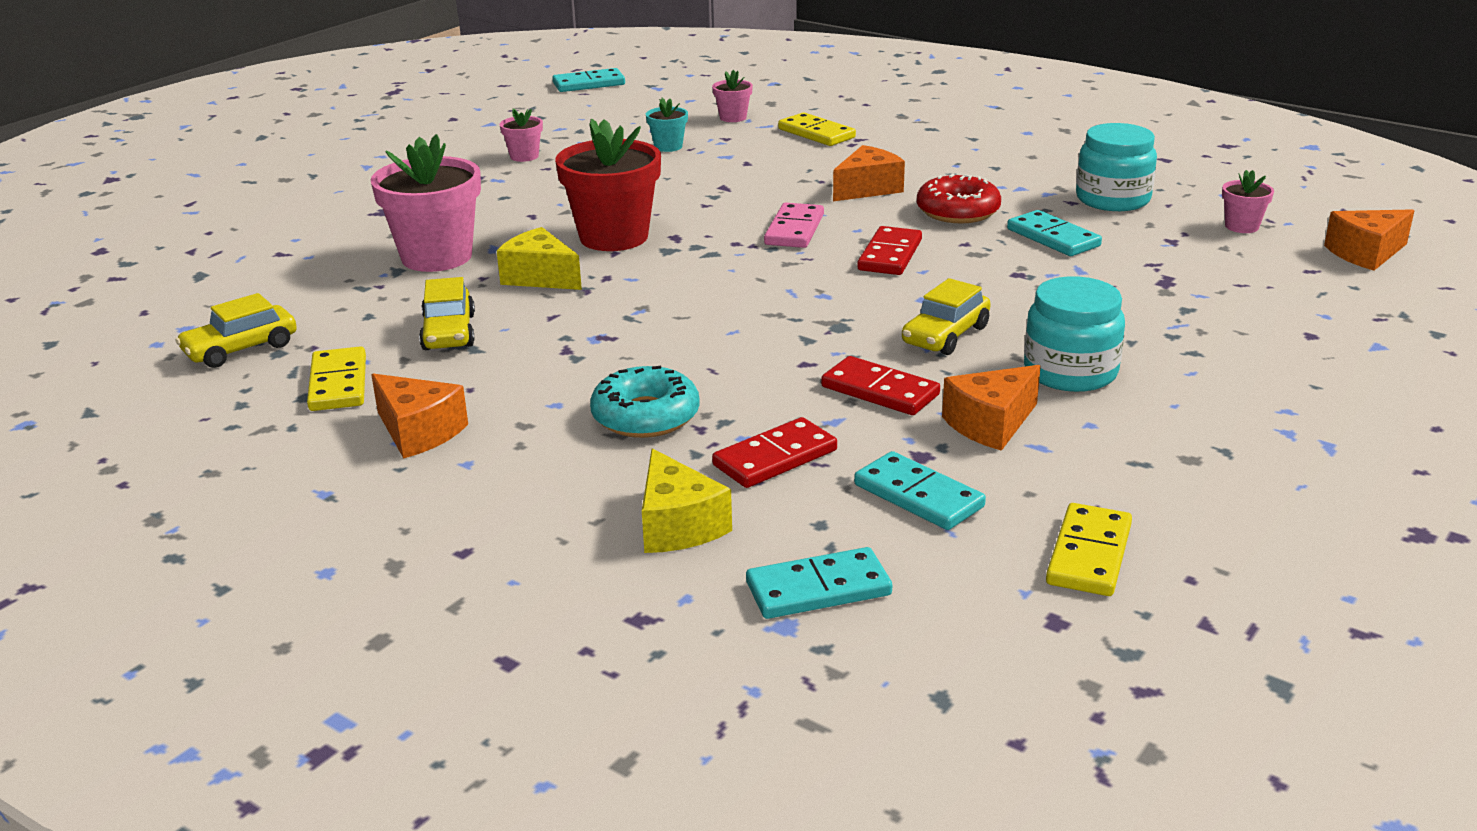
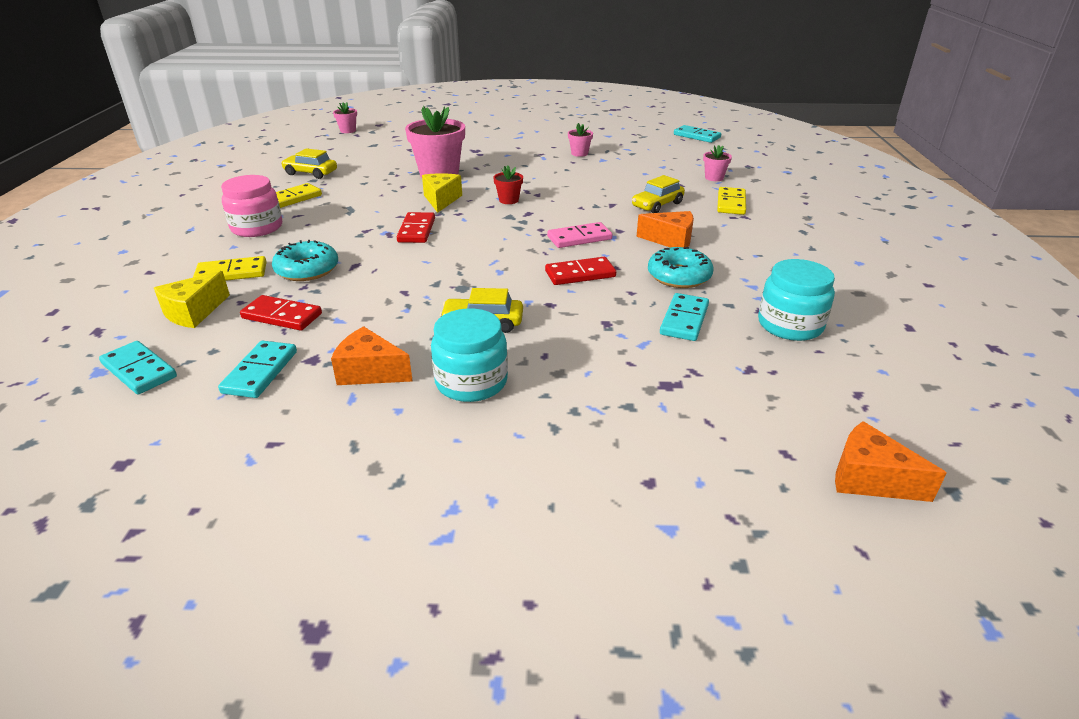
camera: 55 degrees right, 5 degrees up
(418, 432) = (257, 227): orange cheese -> pink jar
(449, 332) = (361, 202): yellow car -> yellow car (657, 205)
(614, 237) = (508, 200): red flower pot -> red flower pot, size x0.47
(668, 146) = (645, 176): turquoise flower pot -> none
(880, 391) = (387, 323): red domino -> red domino (416, 230)
(958, 211) = (679, 276): red donut -> turquoise donut
(1089, 554) = (211, 456): yellow domino -> yellow domino (231, 273)
(1241, 226) = (827, 395): pink flower pot -> pink flower pot (348, 130)

